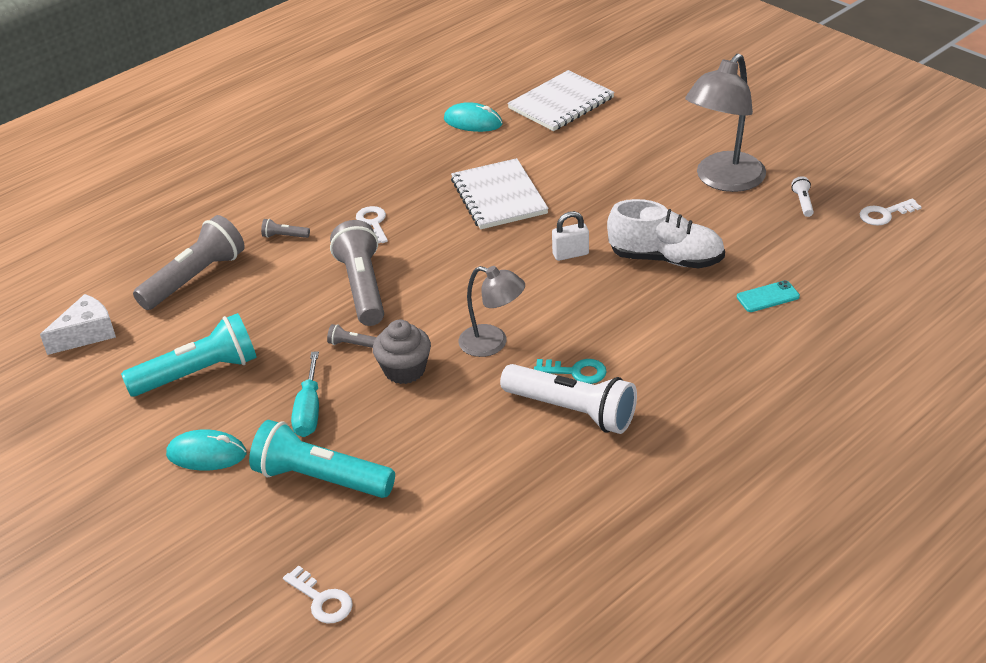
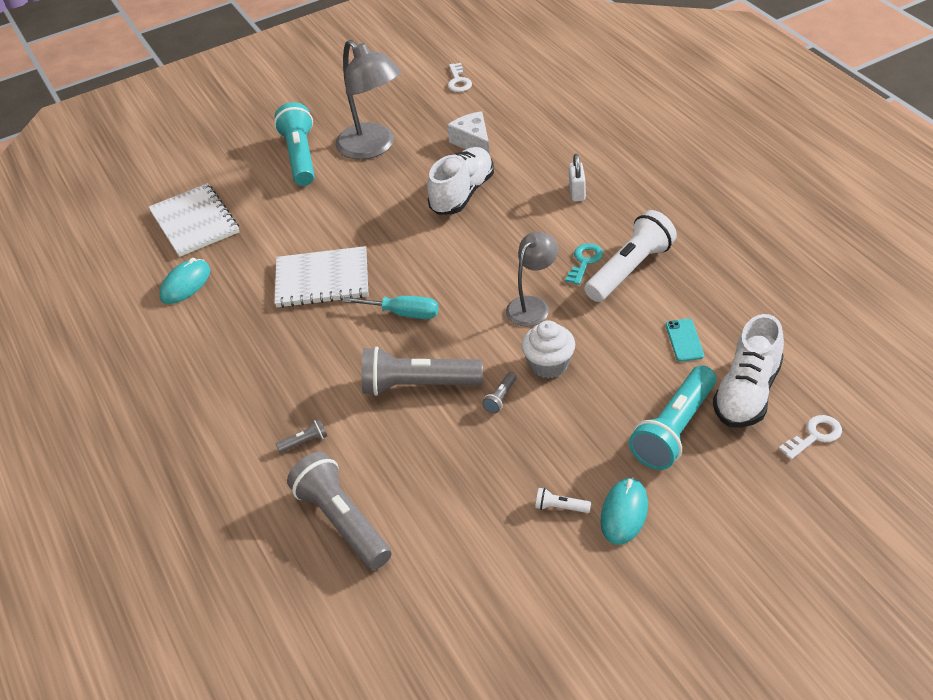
camera: 75 degrees left, 5 degrees up
(86, 334) = (400, 625): white cheese -> white cheese (473, 142)
(198, 373) = (503, 519): turquoise flashlight -> turquoise flashlight (300, 157)
(285, 236) = (304, 442): grey flashlight -> grey flashlight turned 135 degrees counterclockwise
(309, 411) = (584, 434): turquoise screwdriver -> turquoise screwdriver (403, 313)
(373, 223) = (318, 371): white key -> none
(383, 534) = (747, 393): none -> white shoe
(404, 370) = (549, 364): grey cupcake -> white cupcake
(570, 254) = (431, 245): white padlock -> white padlock (577, 192)
(767, 297) = (531, 151): turquoise phone -> turquoise phone (684, 340)
(803, 203) = (424, 114): white flashlight -> white flashlight (560, 507)

